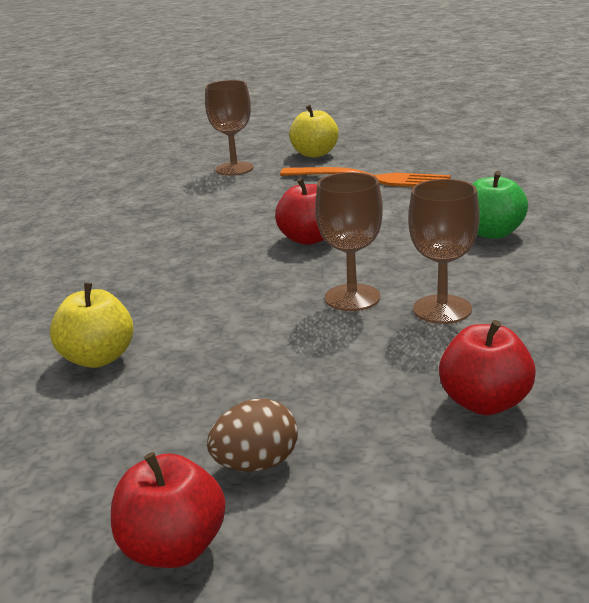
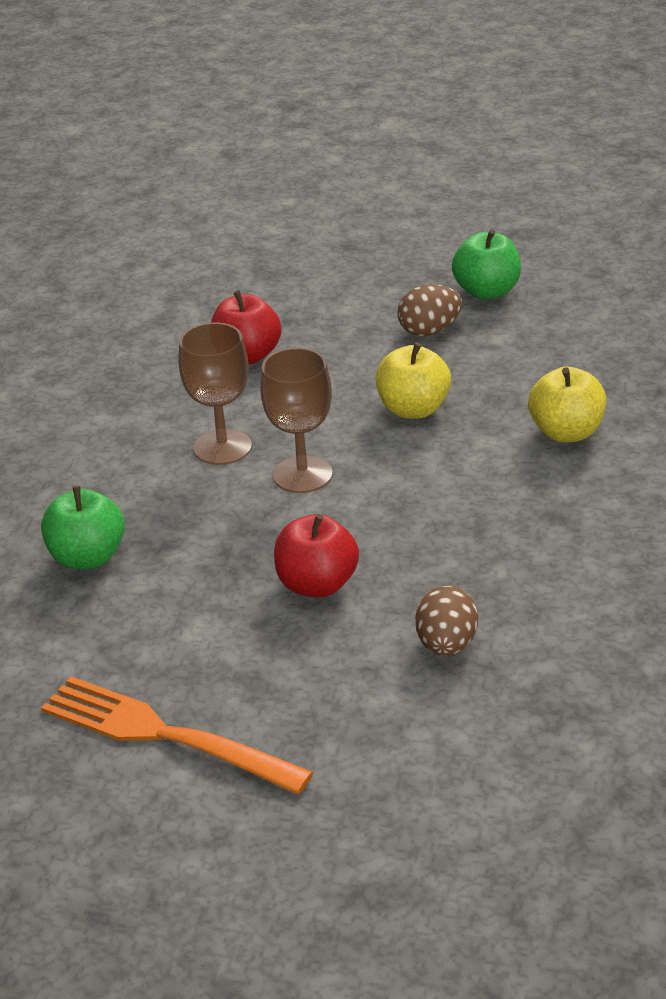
camera: 170 degrees left, 10 degrees up
(173, 548) = (487, 291): red apple -> green apple
(211, 224) = (446, 645): none -> brown egg
(234, 169) = (391, 835): brown goblet -> none
(315, 154) = (221, 867): yellow apple -> yellow apple (413, 409)

